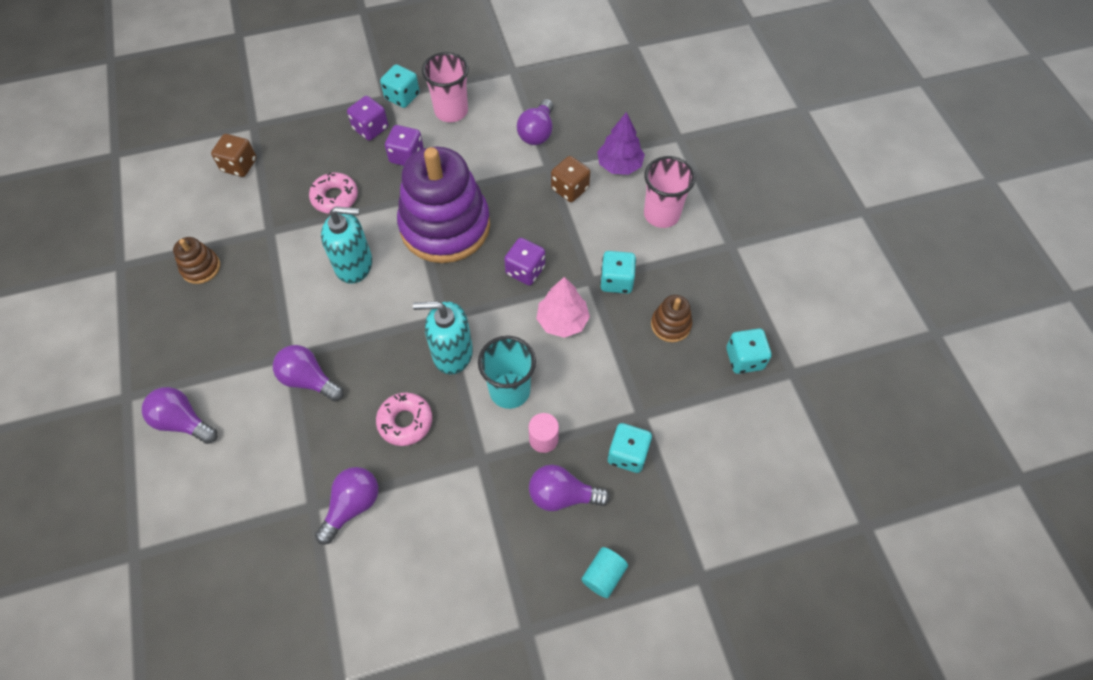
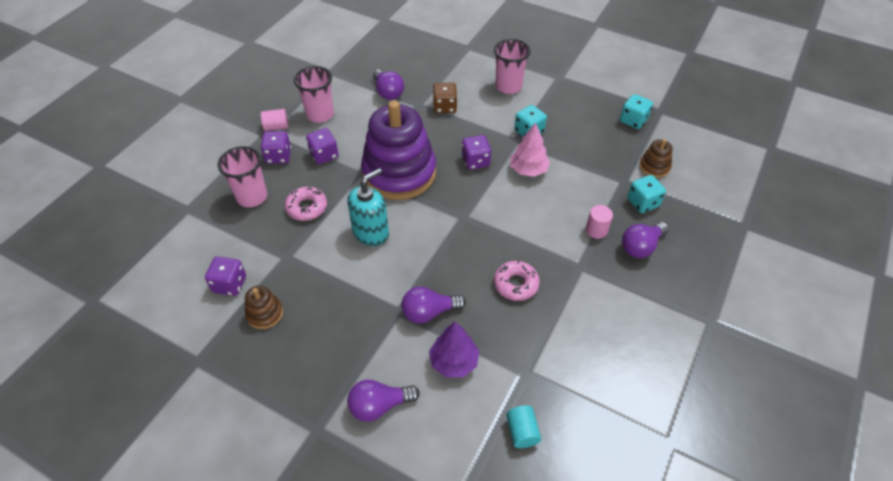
camera: 45 degrees left, 10 degrees down
(207, 220) = (230, 284): none -> purple dice
(239, 165) = (209, 238): brown dice -> none
(308, 152) = (252, 197): none -> pink cup
(352, 505) = (547, 351): purple light bulb -> none
(402, 97) = (276, 127): turquoise dice -> pink cylinder
(452, 353) = (493, 230): turquoise soap dispenser -> none
(509, 390) = (548, 222): turquoise cup -> none
(603, 575) = (707, 264): turquoise cylinder -> turquoise cylinder (522, 431)
(619, 165) = (455, 79): purple tree -> purple tree (454, 361)
(670, 325) = (581, 131): brown stacking toy -> brown stacking toy (654, 167)

